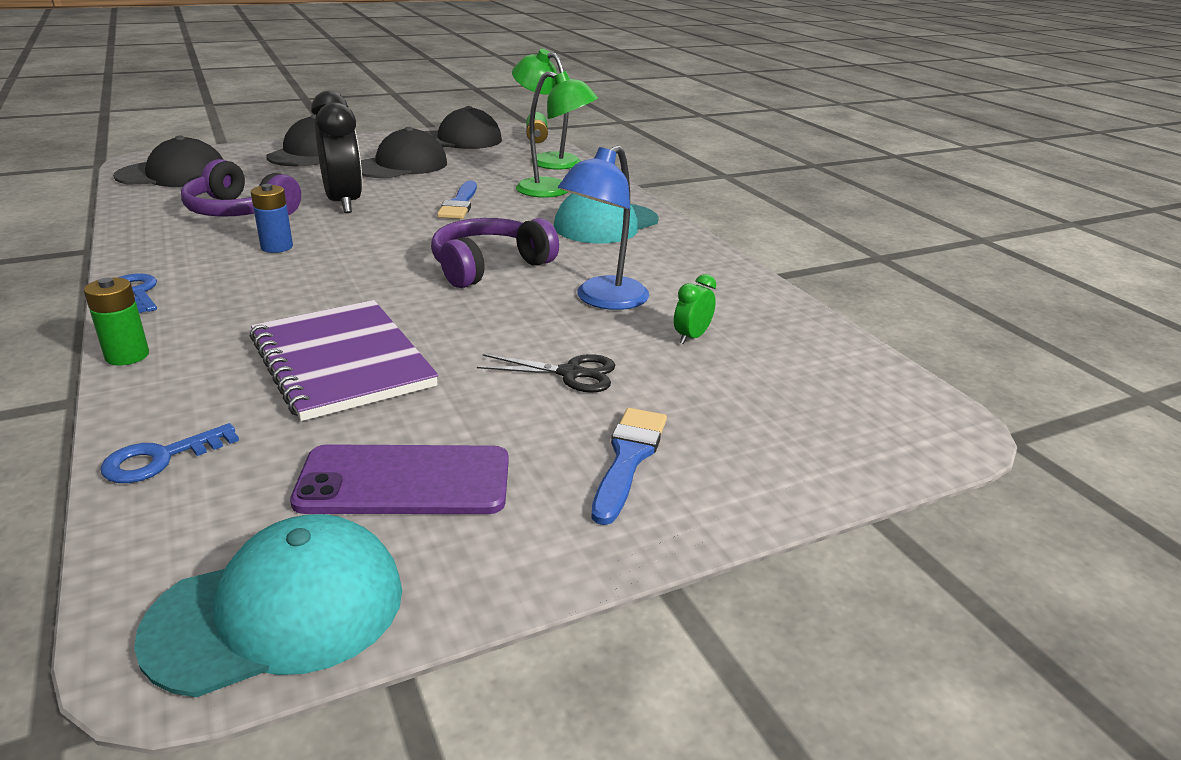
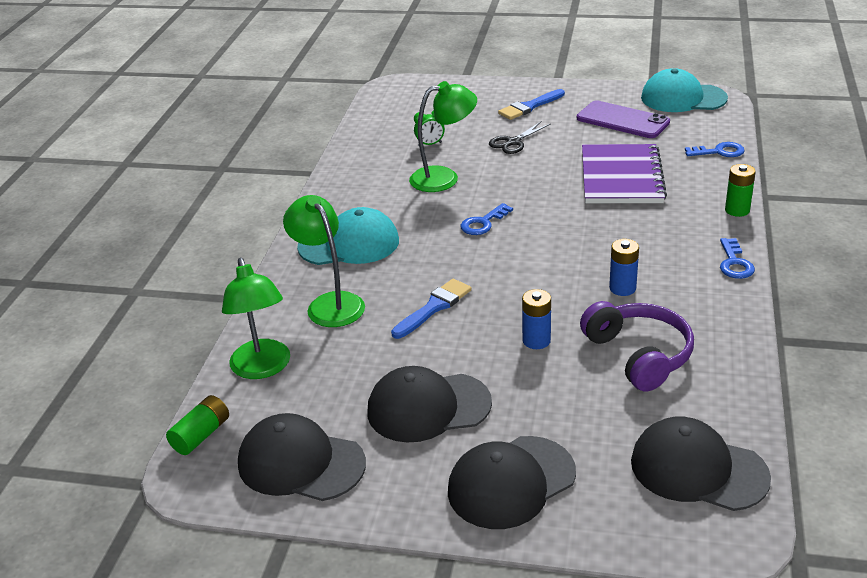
camera: 140 degrees left, 5 degrees up
(344, 203) = (536, 340): black clock -> blue battery
(489, 266) = (483, 223): purple headphones -> blue key
(571, 373) = (513, 142): black scissors -> black scissors turned 90 degrees counterclockwise
(603, 300) = (444, 178): blue lamp -> green lamp

